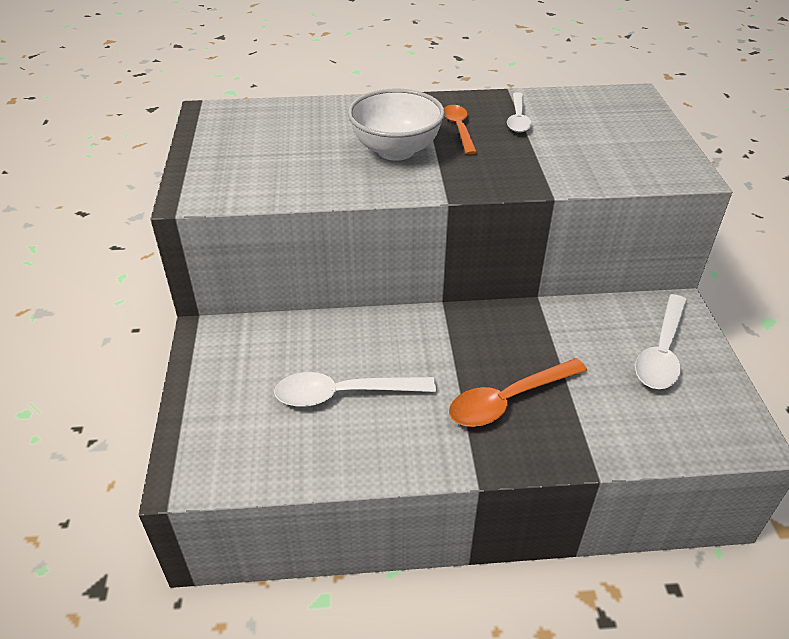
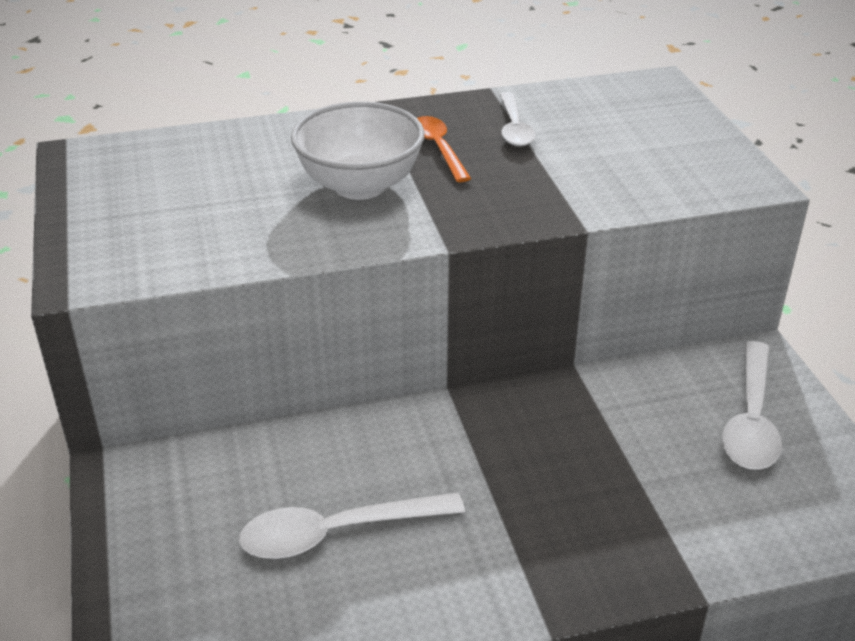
camera: 10 degrees left, 5 degrees down
(508, 400) = (565, 511): orange spoon -> none

